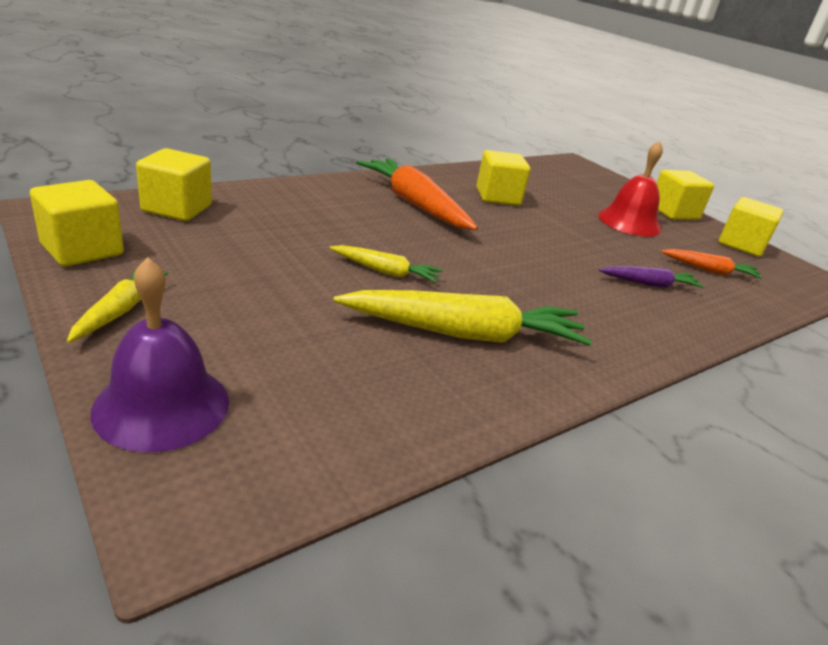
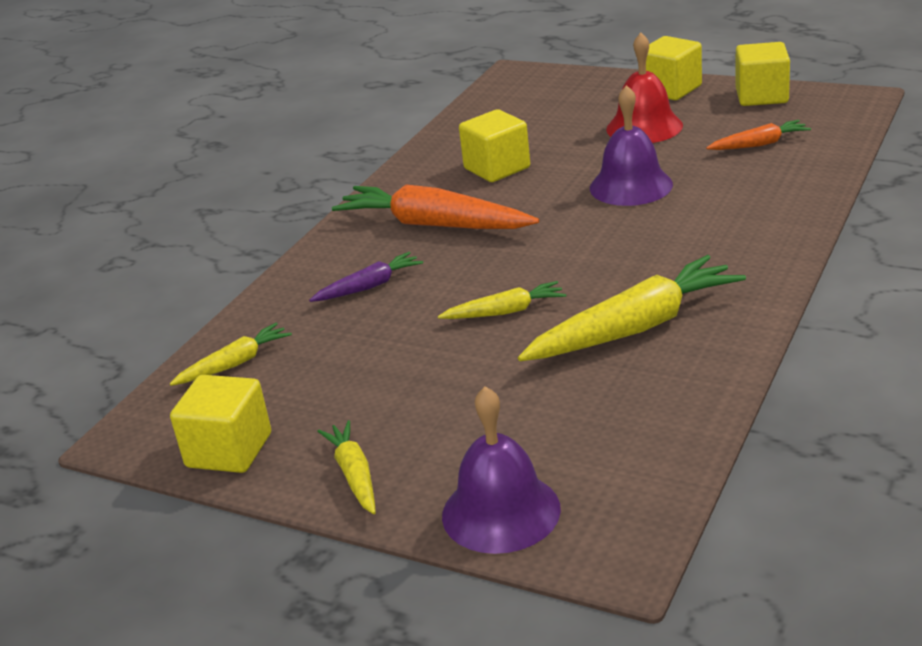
camera: 20 degrees left, 0 degrees up
(177, 208) = (235, 364): yellow cube -> yellow carrot
(578, 247) = (631, 186): none -> purple bell
(649, 284) = (725, 191): purple carrot -> purple carrot (369, 286)

